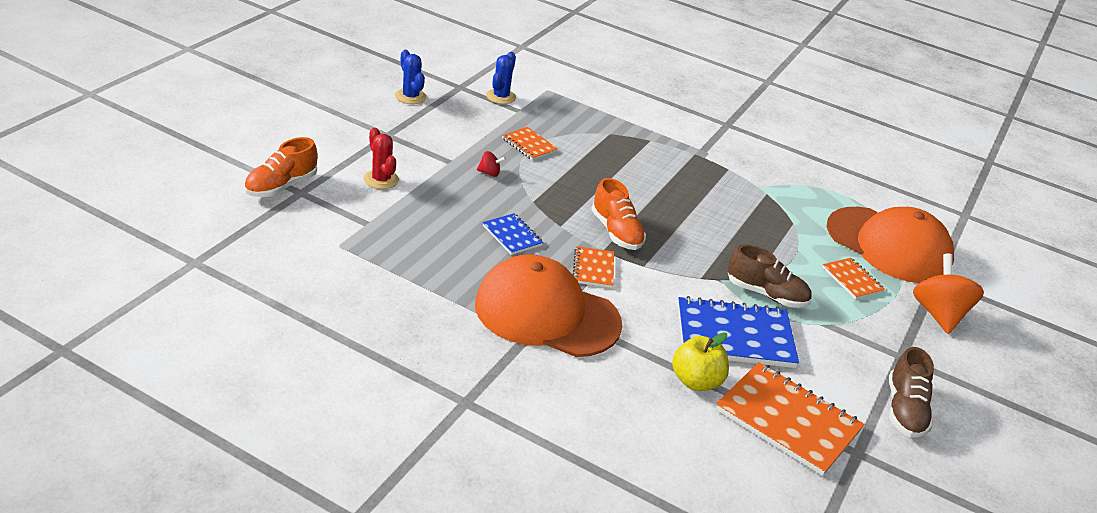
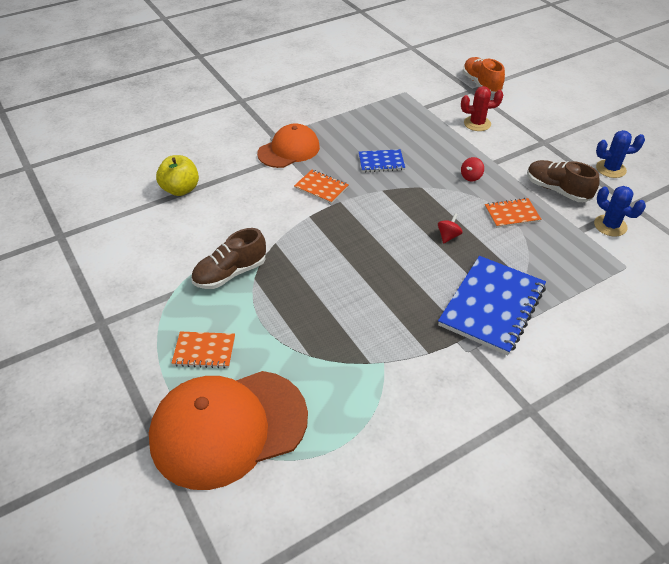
camera: 125 degrees right, 10 degrees up
(547, 314) = (289, 150): orange cap -> orange cap, size x0.61
(592, 176) = (448, 236): none -> red spinning top
(616, 232) = (359, 218): orange shoe -> none
(734, 336) = (202, 229): blue notebook -> blue notebook (492, 306)
(787, 421) = (113, 215): orange notebook -> none
(904, 410) = (60, 285): brown shoe -> brown shoe (557, 190)
(938, 314) = (115, 393): orange spinning top -> none

